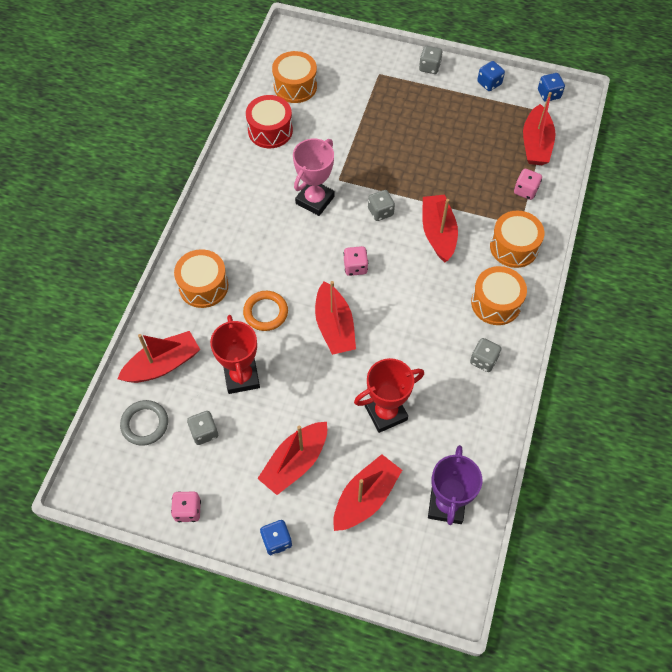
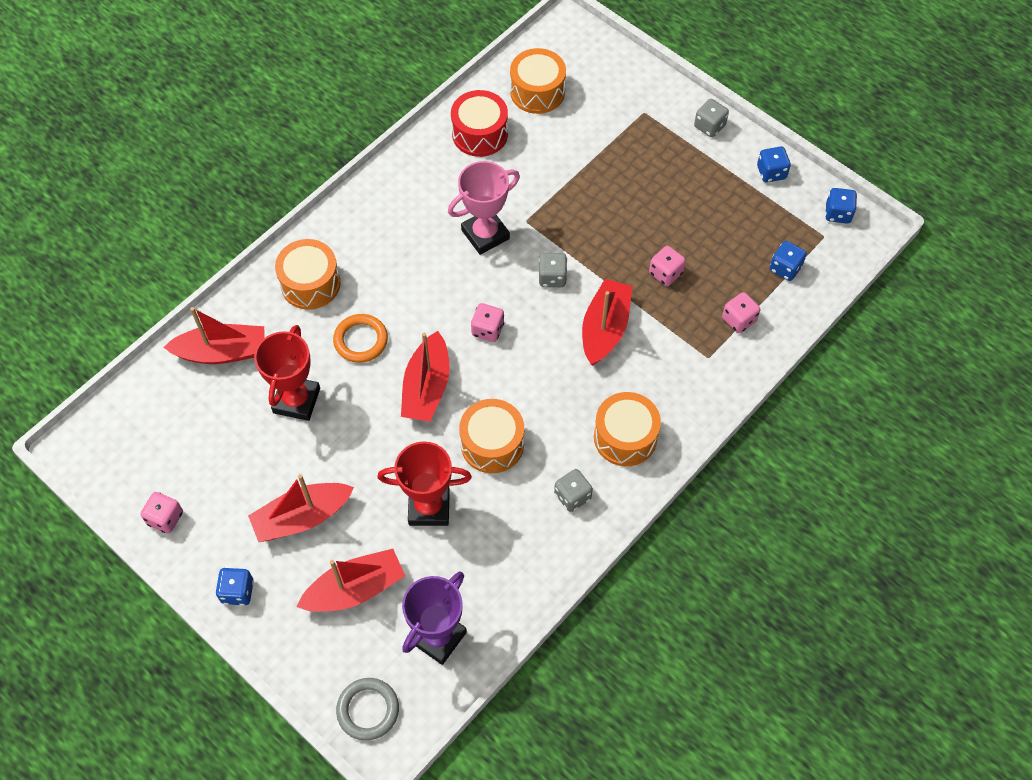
camera: 25 degrees right, 0 degrees up
(145, 424) = (170, 408): grey ring -> grey ring (368, 710)
(204, 432) = (226, 443): grey dice -> none
(458, 178) = (665, 273): none -> pink dice
(514, 247) = (685, 381): orange drum -> orange drum (492, 444)
(536, 144) = (785, 268): red boat -> blue dice

